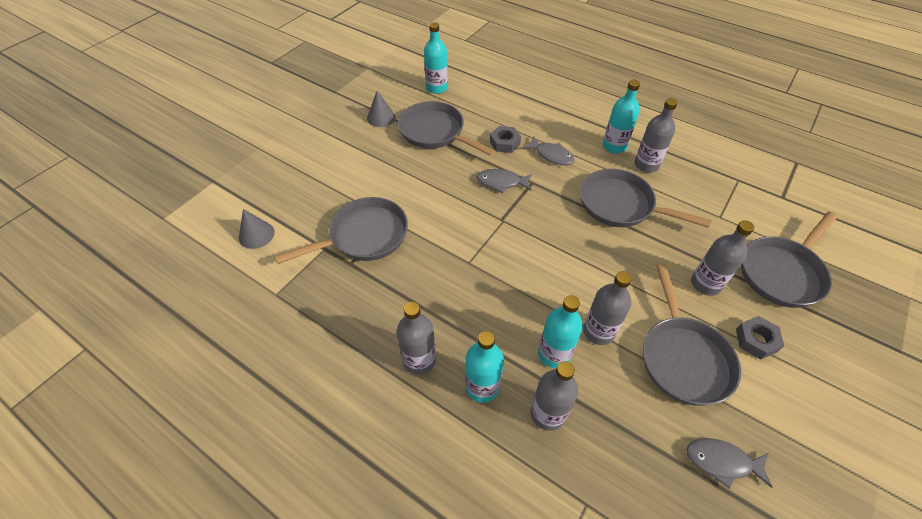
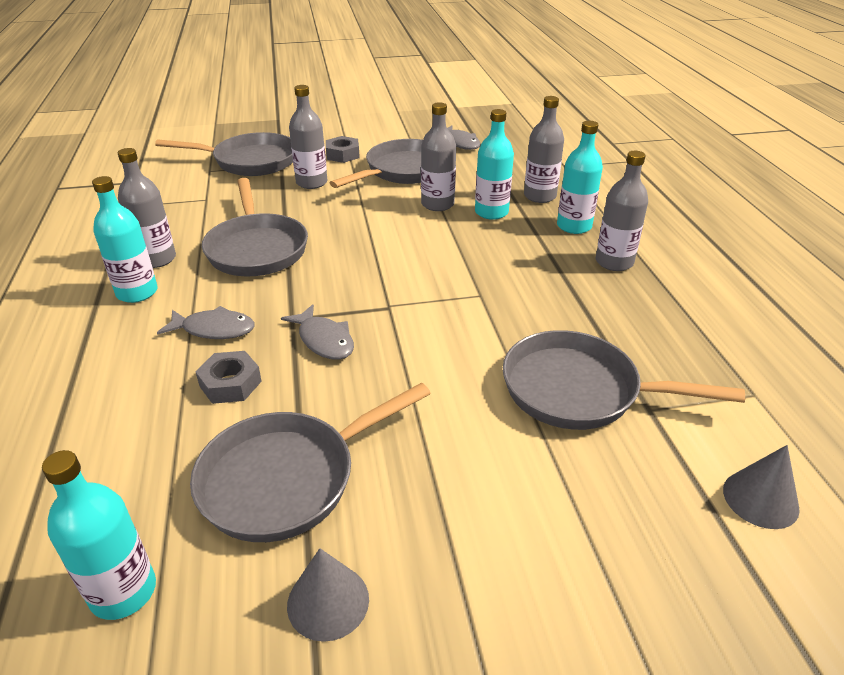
camera: 135 degrees left, 15 degrees down
(435, 132) = (287, 478): grey pan -> grey pan turned 60 degrees clockwise
(551, 155) = (214, 329): grey fish -> grey fish turned 105 degrees clockwise

